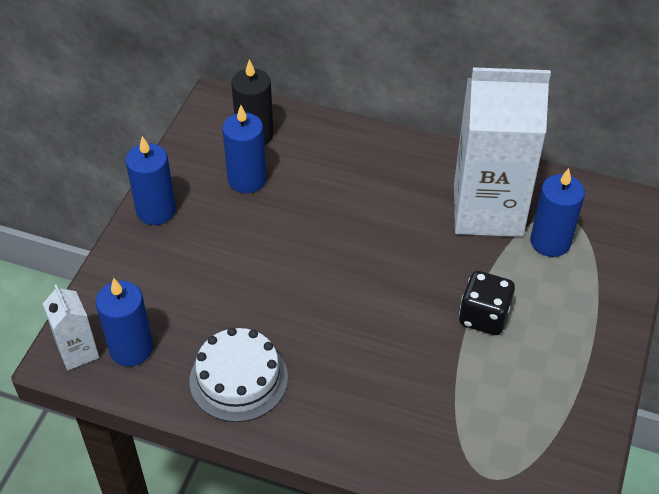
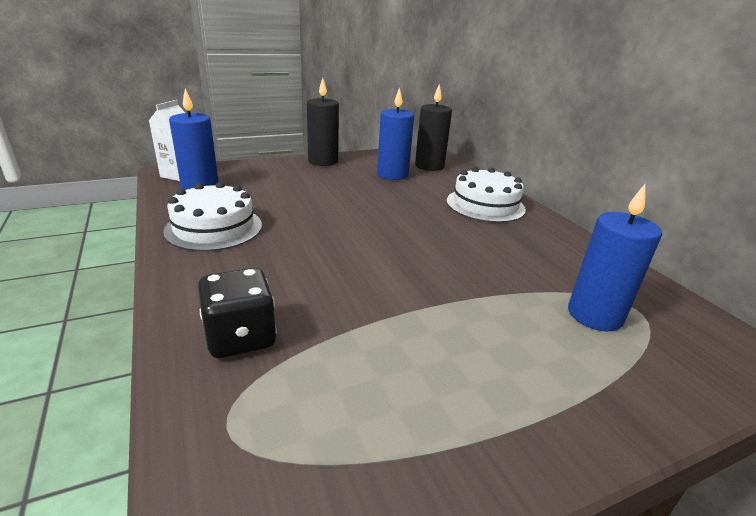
camera: 45 degrees right, 20 degrees down
(156, 210) = (323, 161): blue candle -> black candle
(371, 165) = (485, 205): none -> white cake
(484, 316) = (443, 315): black dice -> black dice (240, 337)
(487, 210) = (552, 265): white carton -> none

